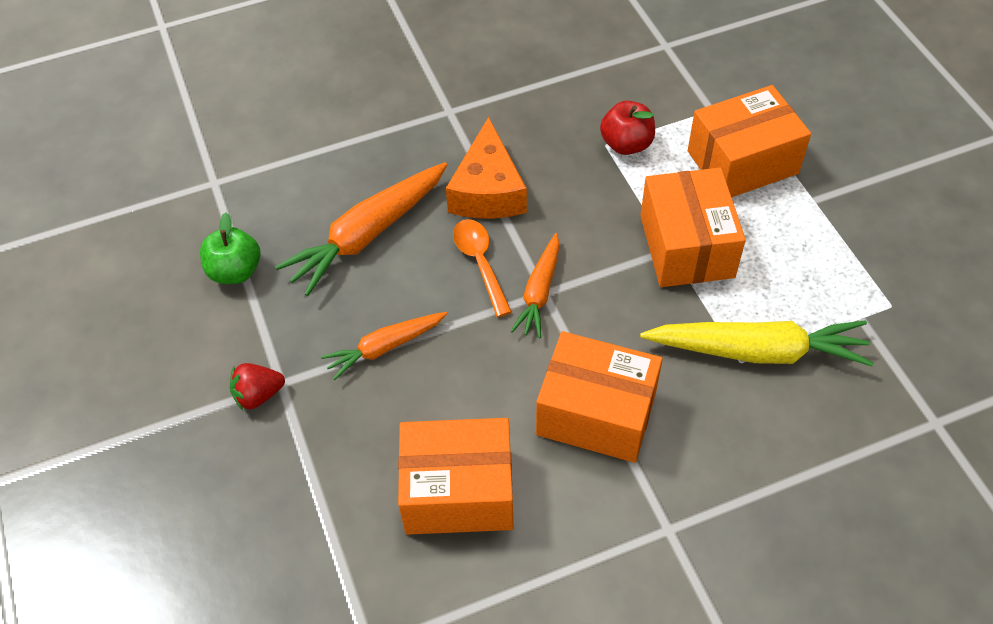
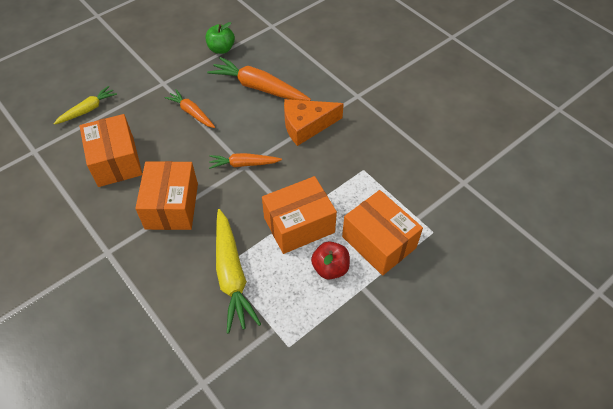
camera: 70 degrees right, 0 degrees up
(258, 395) = (154, 77): red strawberry -> none
(293, 529) = (88, 110): none -> yellow carrot
(480, 263) = (255, 135): orange spoon -> none
(626, 144) = (367, 179): red apple -> red apple (330, 268)

